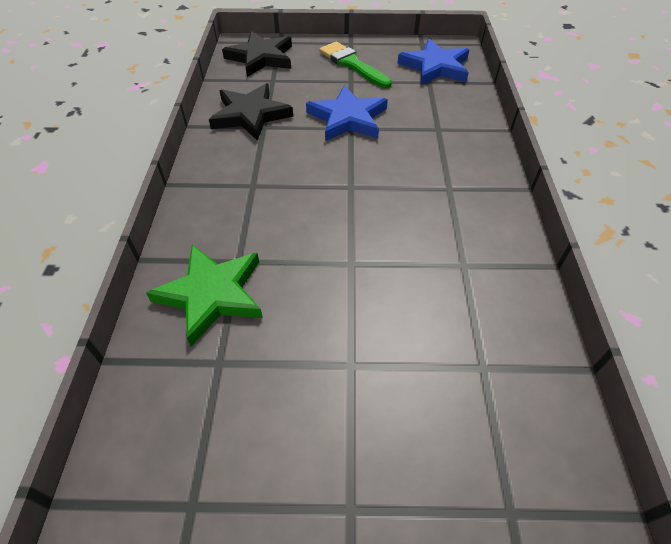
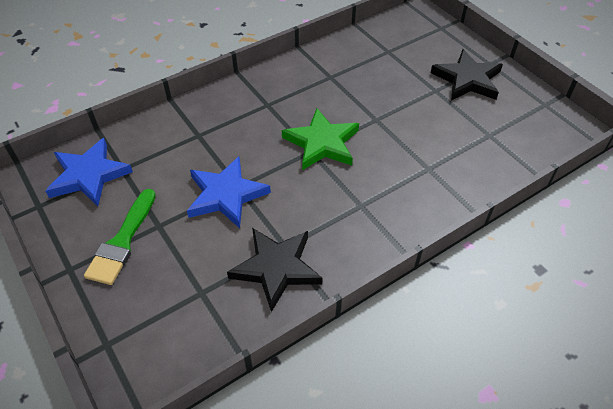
camera: 125 degrees left, 0 degrees up
(212, 294) = (461, 163): green star -> green star (322, 143)
(261, 58) = (159, 337): black star -> black star (467, 79)

